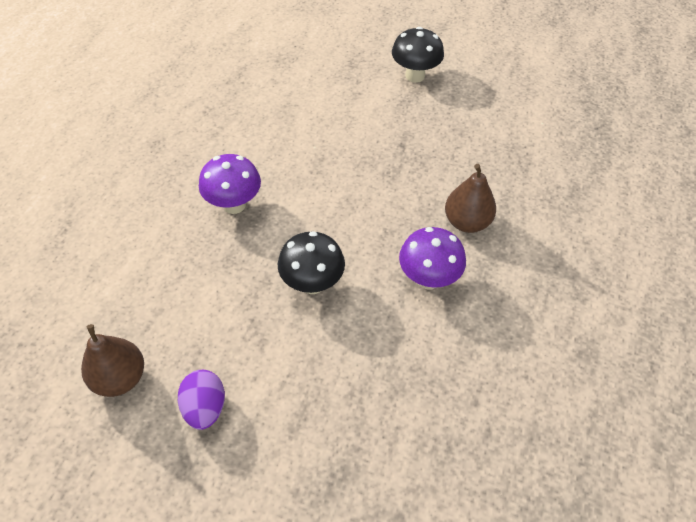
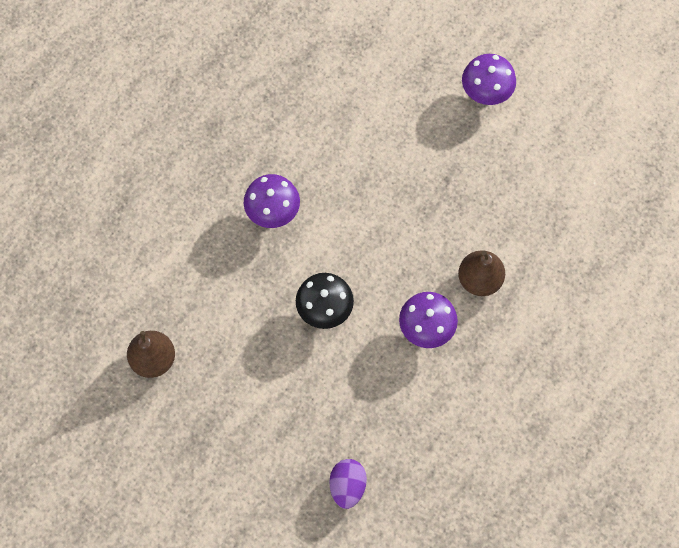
camera: 15 degrees right, 15 degrees up
(205, 407) = (216, 400): purple egg -> purple egg (347, 486)
(415, 76) = (485, 94): black mushroom -> purple mushroom

